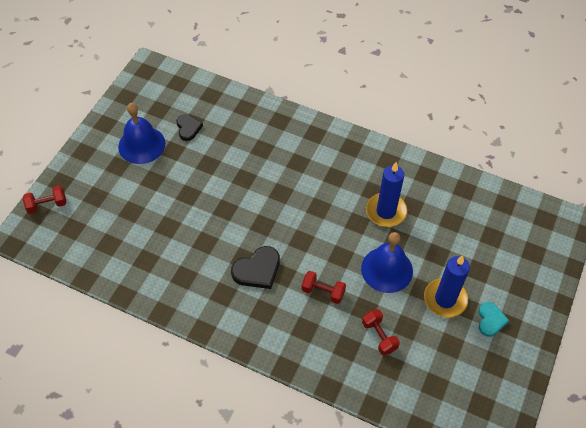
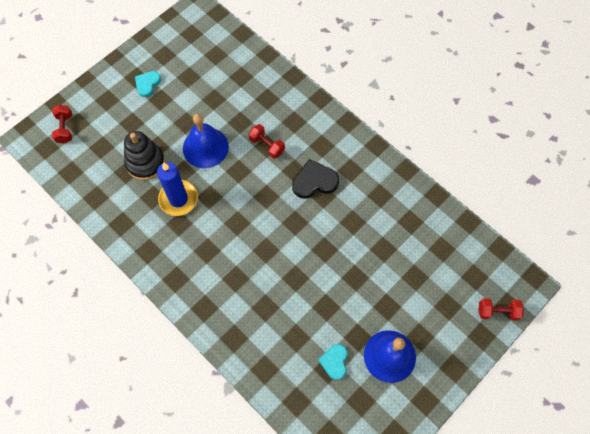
camera: 160 degrees left, 10 degrees up
(188, 128) = (334, 362): black heart -> turquoise heart
(379, 336) = (238, 99): red dumbbell -> red dumbbell (65, 128)
(438, 235) = (145, 163): none -> black stacking toy
(445, 299) = (172, 109): blue candle -> none

